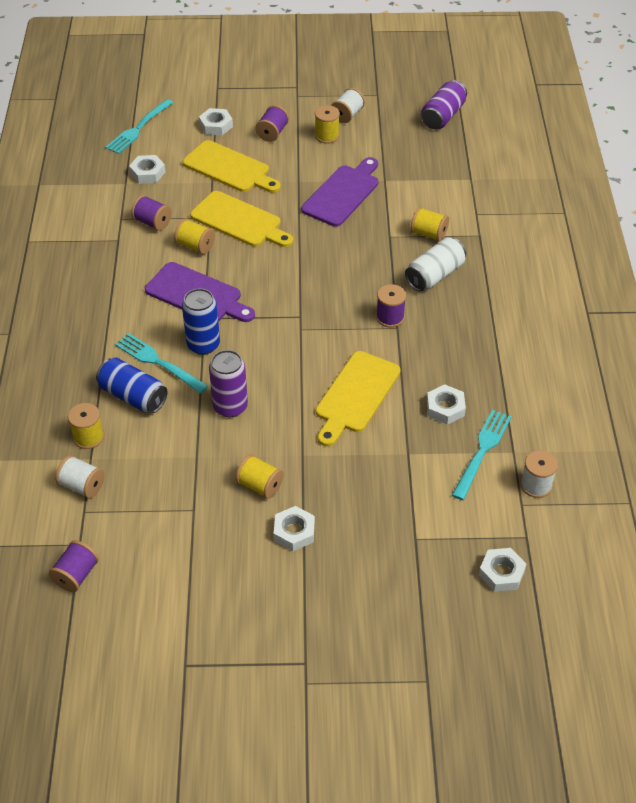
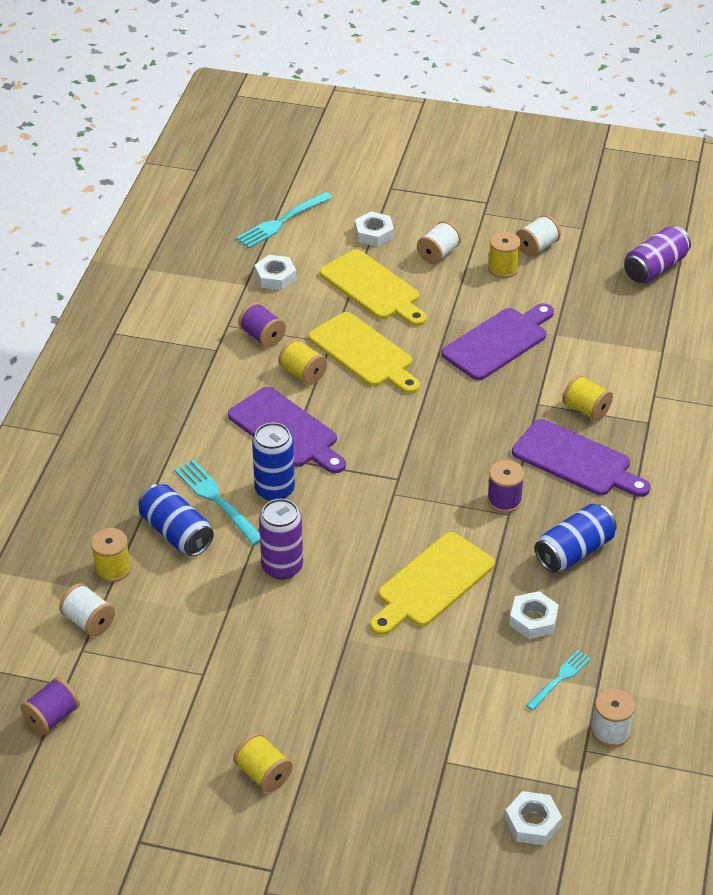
camera: 15 degrees right, 5 degrees down
(260, 485) = (286, 663): yellow spool -> yellow spool (263, 774)
(272, 133) = (438, 254): purple spool -> white spool
(294, 532) = (308, 723): white nut -> none
(435, 275) = (576, 460): white can -> purple cutting board
(458, 347) = (574, 551): none -> blue can
(482, 451) = (559, 679): turquoise fork -> turquoise fork, size x0.62

